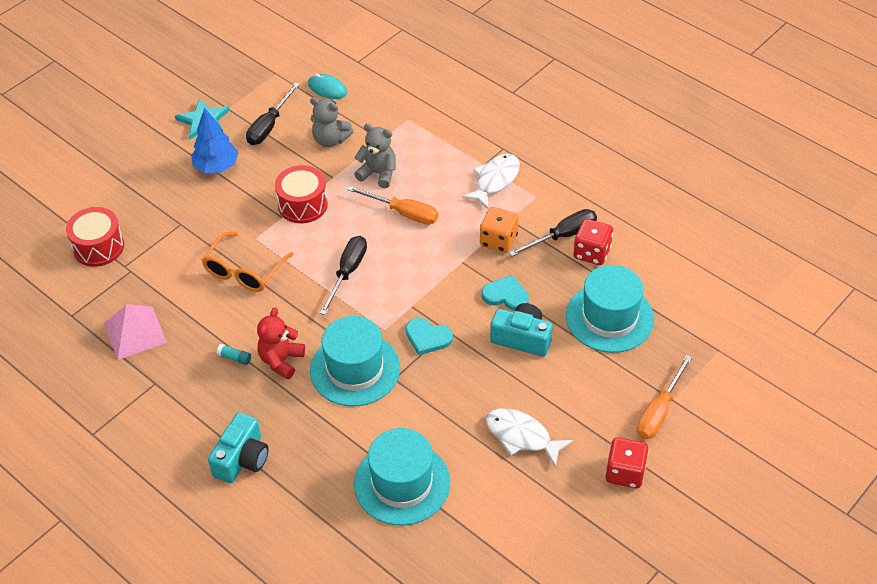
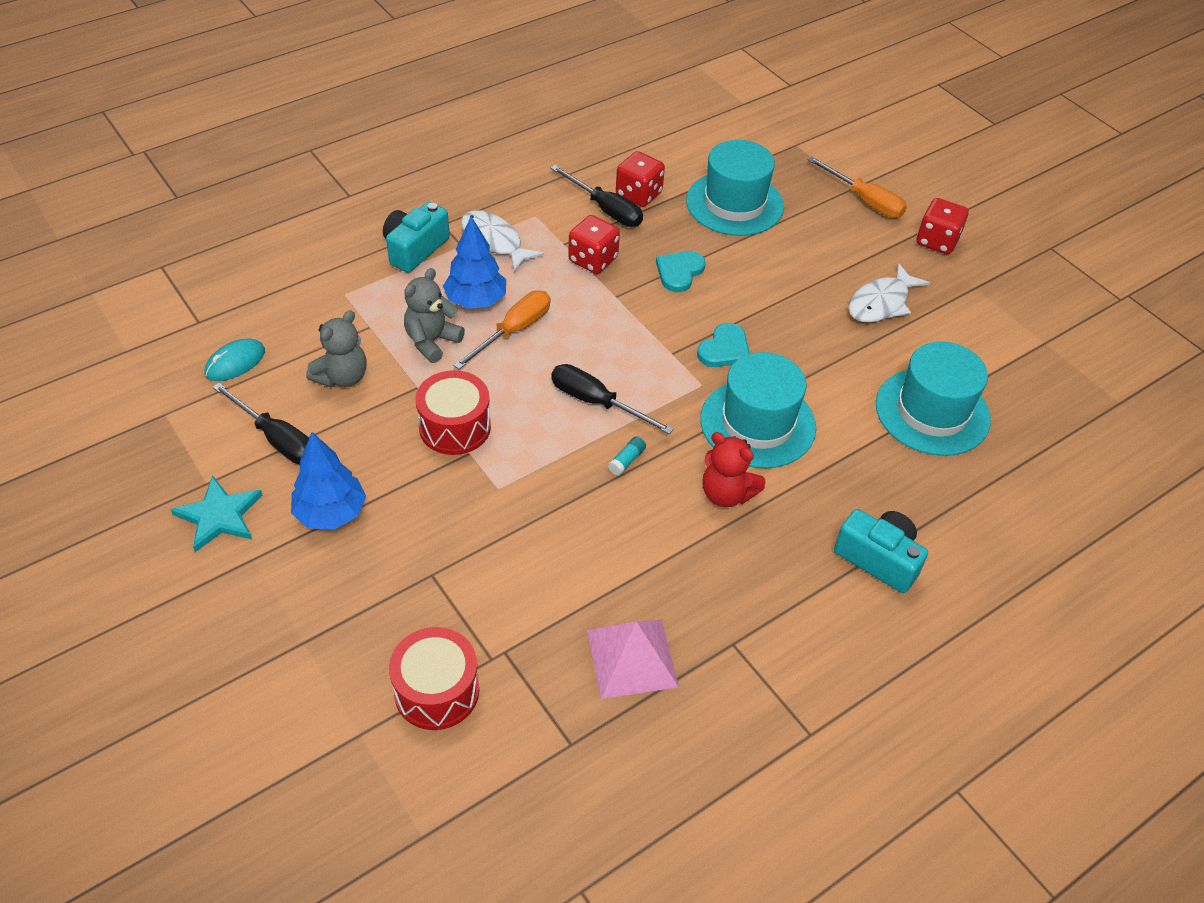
camera: 80 degrees left, 0 degrees up
(235, 358) = (710, 543): turquoise glue stick -> turquoise glue stick (626, 460)
(244, 271) = (555, 510): orange glasses -> none
(427, 186) = (476, 301): none -> blue tree
(498, 240) = (593, 260): orange dice -> red dice
(522, 338) = (746, 273): turquoise camera -> turquoise camera (415, 249)
(563, 236) = (605, 209): black screwdriver -> black screwdriver turned 150 degrees clockwise

